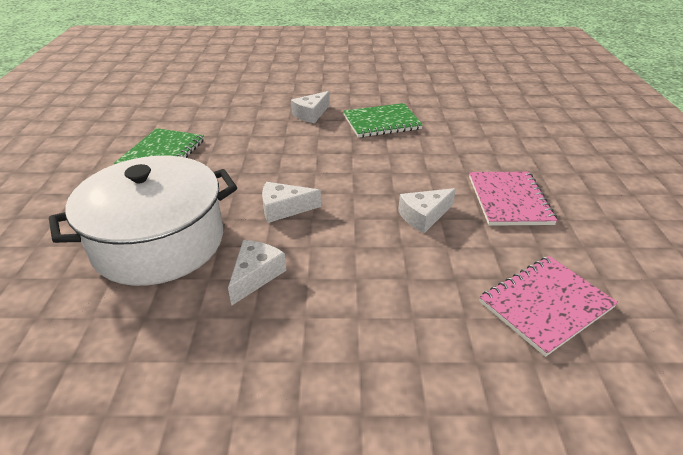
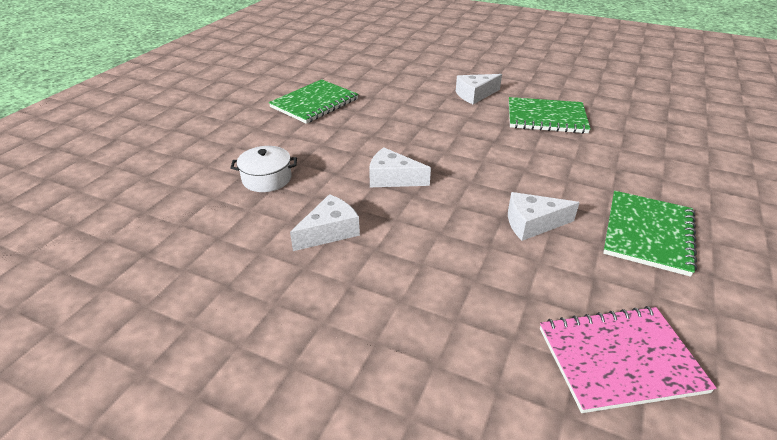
camera: 25 degrees right, 0 degrees up
(159, 242) = (267, 178): white pot -> white pot, size x0.40
(509, 200) = (648, 233): pink notebook -> green notebook

